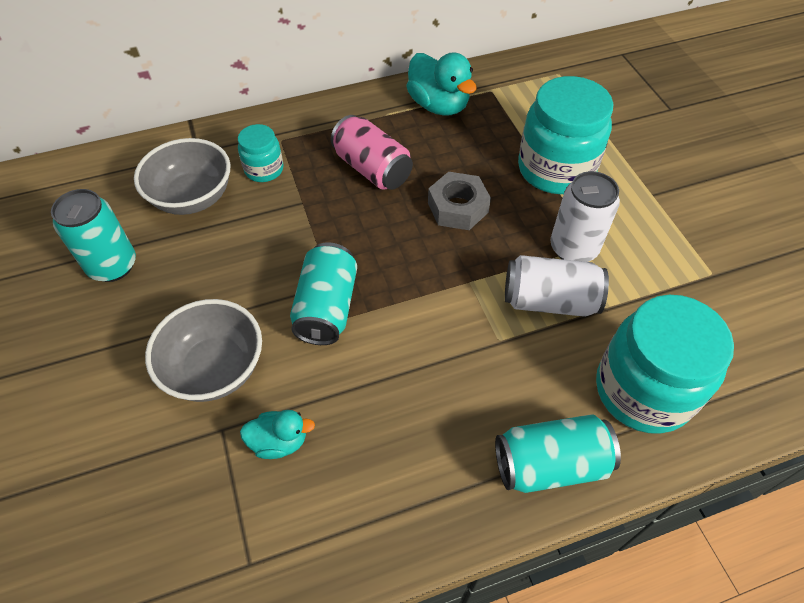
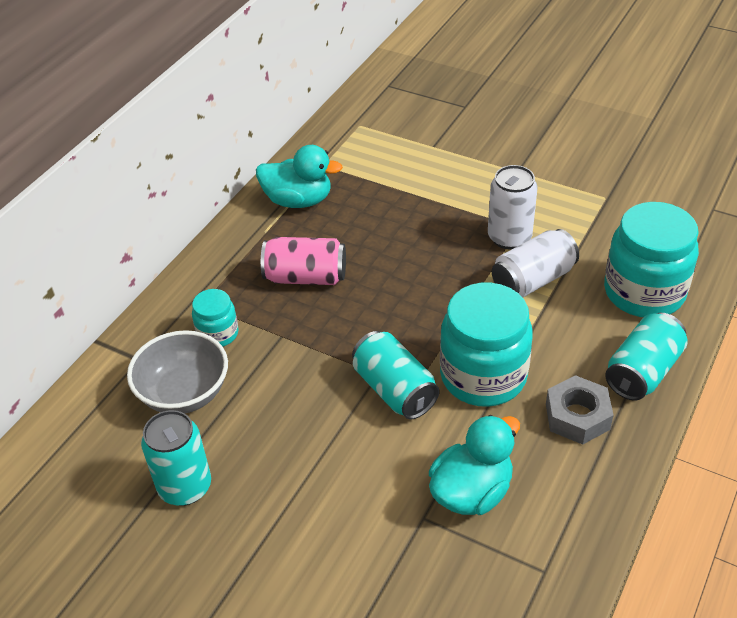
camera: 40 degrees left, 10 degrees down
(215, 368) = (367, 487): grey bowl -> none
(279, 442) = (471, 492): turquoise duck -> turquoise duck, size x1.71
(458, 207) = (402, 262): grey nut -> grey nut (577, 416)
(555, 169) = (437, 194): turquoise jar -> turquoise jar (483, 376)

